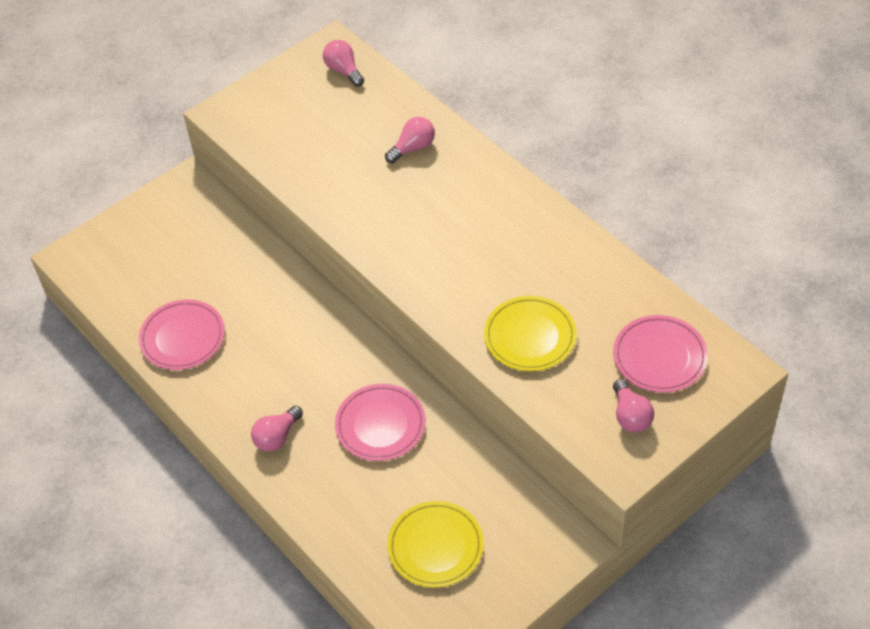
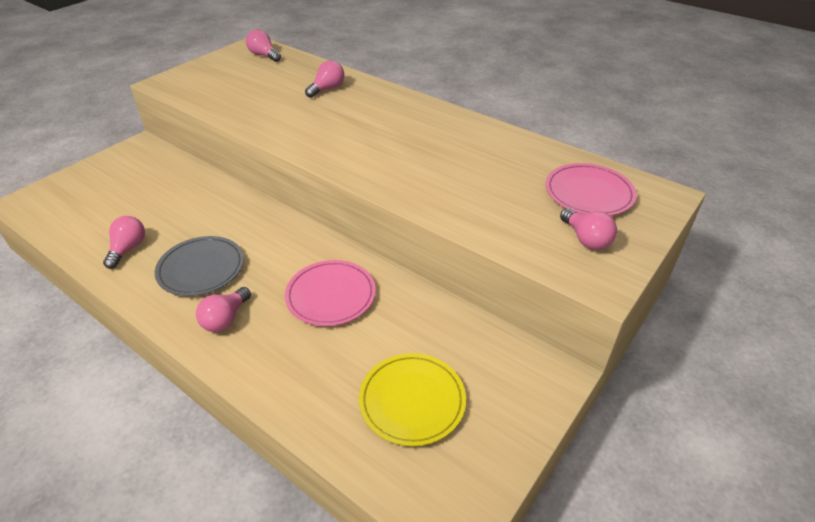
camera: 15 degrees left, 10 degrees down
(182, 337) = (128, 249): pink plate -> pink light bulb
(255, 374) = (201, 269): none -> grey plate
(530, 336) = (465, 191): yellow plate -> none

